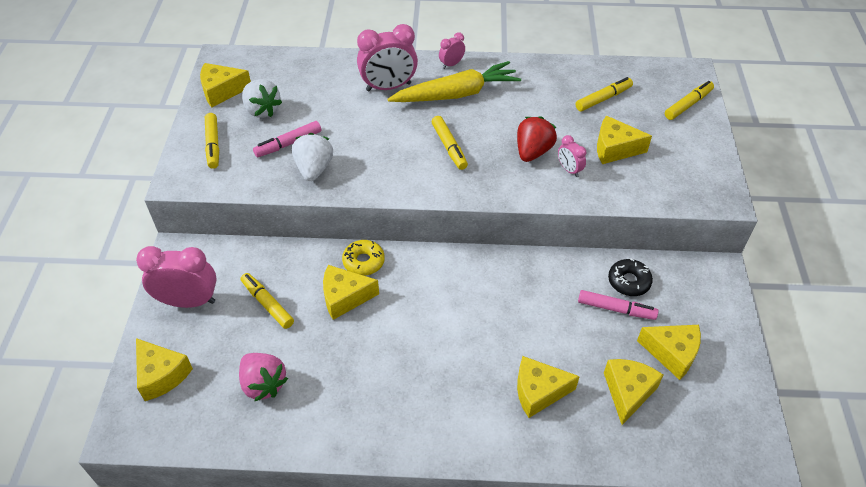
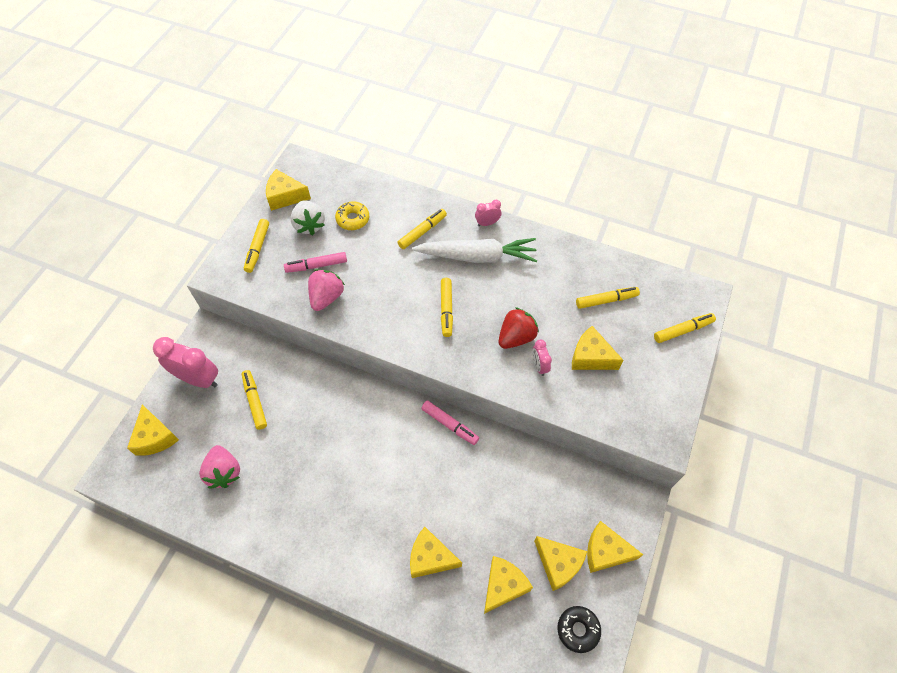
camera: 20 degrees right, 10 degrees up
(314, 169) = (326, 297): white strawberry -> pink strawberry
(345, 297) = (316, 416): yellow cheese -> yellow cheese (605, 551)
(363, 262) = (344, 388): yellow donut -> yellow donut (353, 219)
(388, 87) = (422, 232): pink clock -> yellow marker
(456, 94) = (477, 256): yellow carrot -> white carrot
(616, 309) = (531, 505): pink marker -> pink marker (450, 425)
(629, 281) = (554, 482): black donut -> black donut (578, 629)

